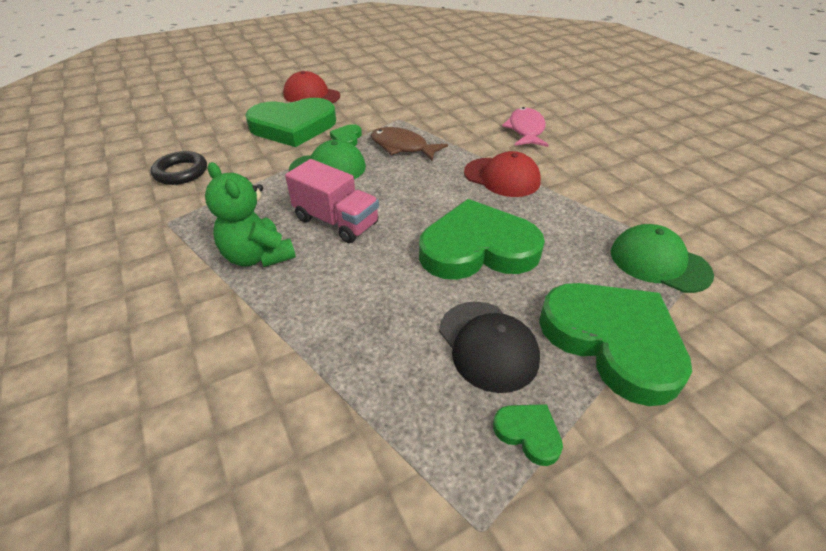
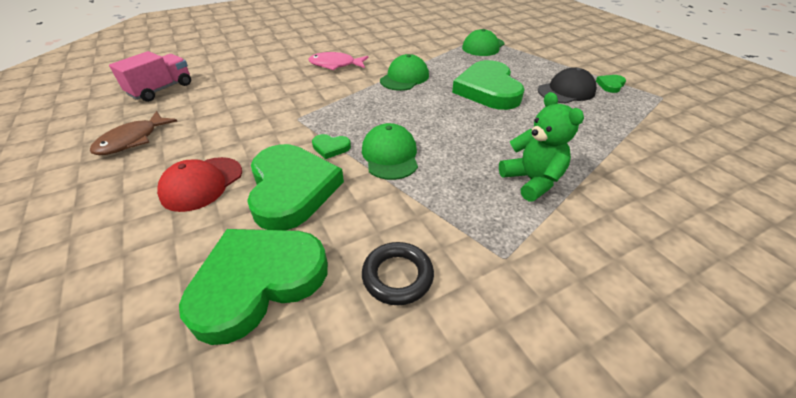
camera: 90 degrees left, 0 degrees up
(258, 256) = (532, 181): green teddy bear -> green teddy bear turned 75 degrees counterclockwise
(336, 221) = (474, 144): pink truck -> pink truck (161, 89)
(402, 147) = (354, 116): brown fish -> brown fish (132, 140)
(502, 177) = (404, 78): red cap -> green cap
(613, 341) = (544, 63): green heart -> green heart (258, 282)

